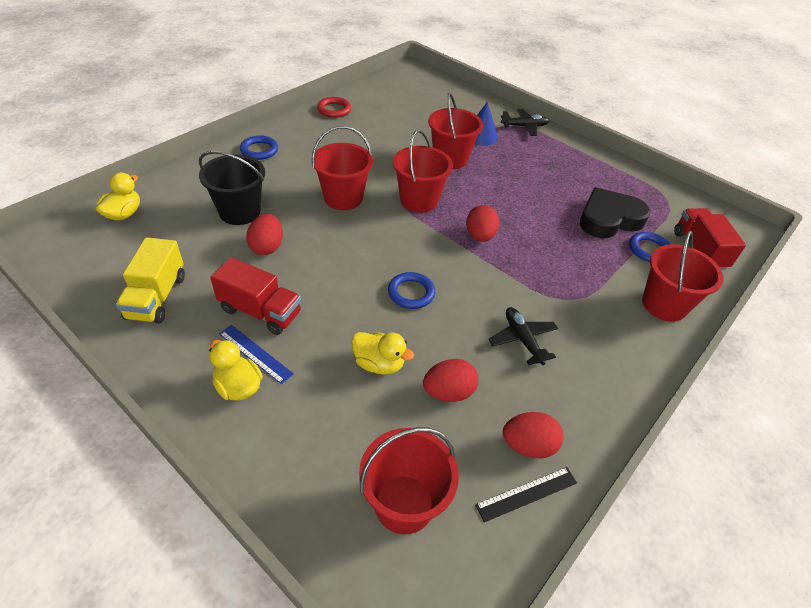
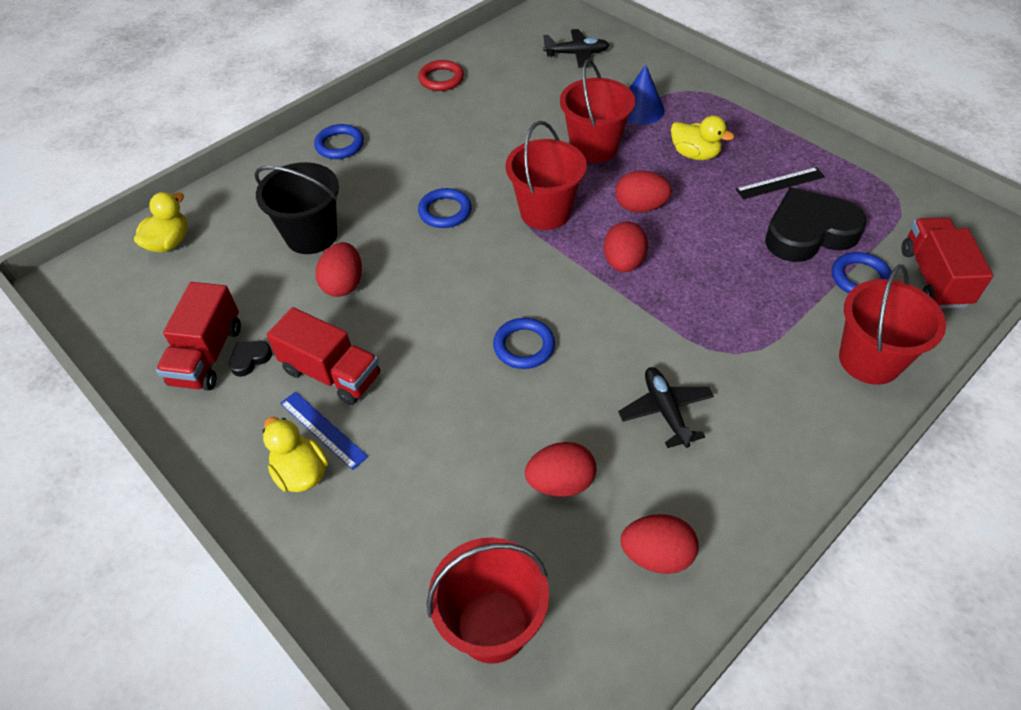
camera: 10 degrees right, 5 degrees up
(156, 297) = (207, 355): yellow truck -> red truck
(192, 300) = (250, 359): none -> black heart
(343, 198) = (445, 211): red bucket -> blue ring
(379, 364) = (475, 444): yellow duck -> yellow duck (695, 154)
(488, 199) = (640, 207): none -> red egg
(524, 127) = (704, 92): black plane -> black plane (576, 54)
(526, 493) = (647, 617): black ruler -> black ruler (780, 183)

